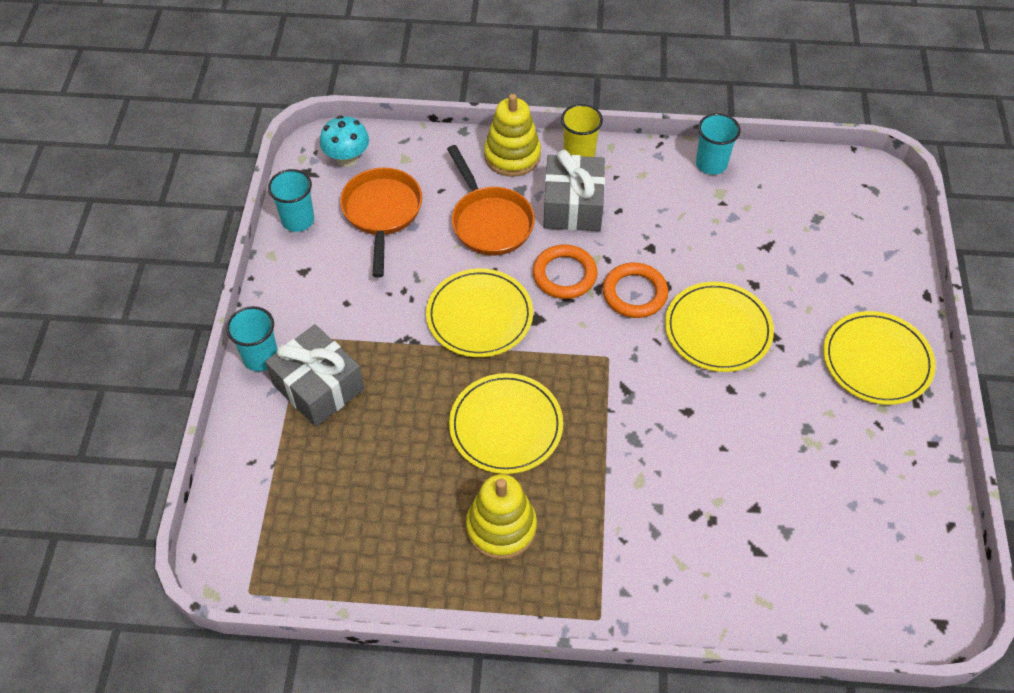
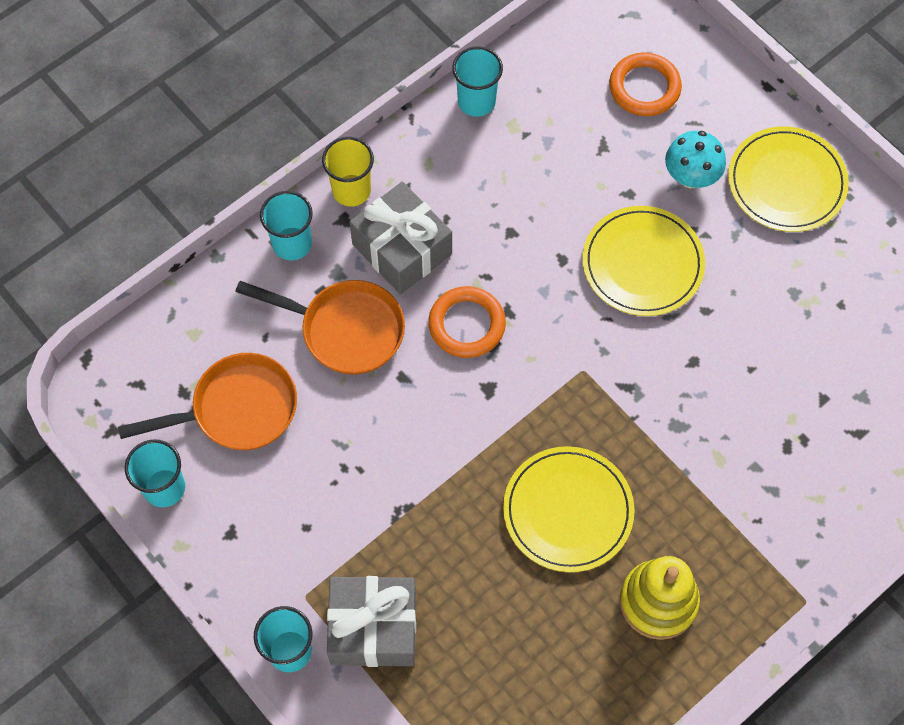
camera: 45 degrees left, 10 degrees up
(347, 158) = (137, 382): turquoise mushroom -> turquoise mushroom (691, 177)
(382, 213) = (237, 409): orange pan -> orange pan turned 120 degrees clockwise
(479, 315) = (437, 430): yellow plate -> none
(512, 156) = (292, 244): yellow stacking toy -> turquoise cup
(634, 293) = (543, 290): orange ring -> orange ring (644, 88)

